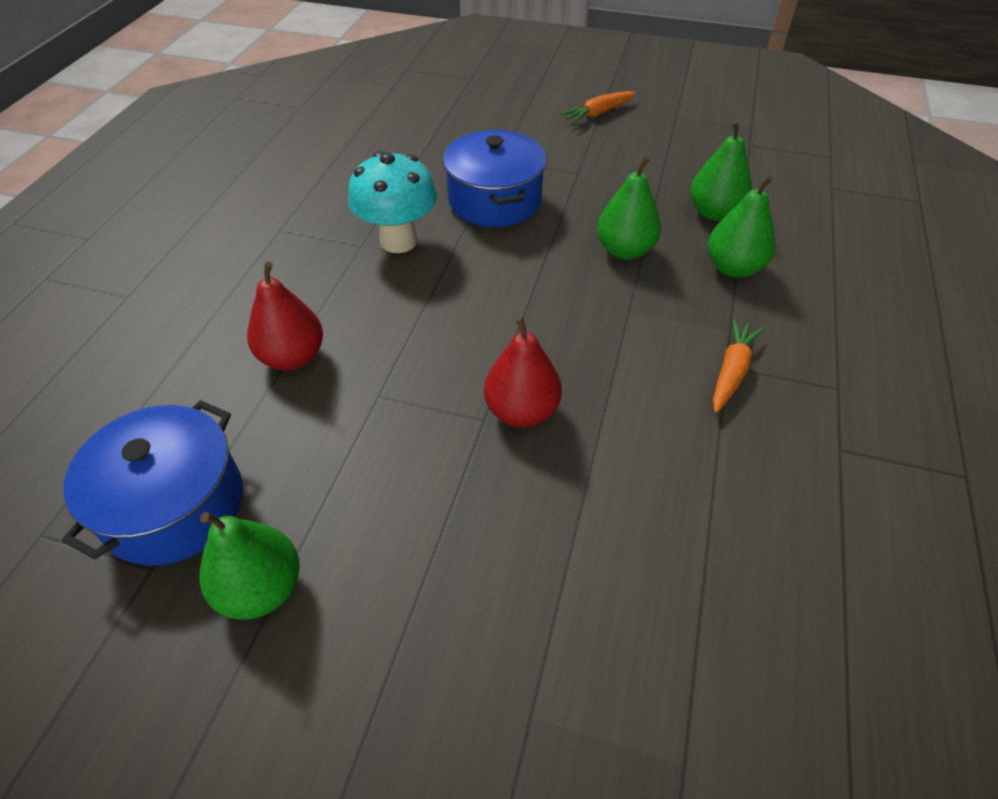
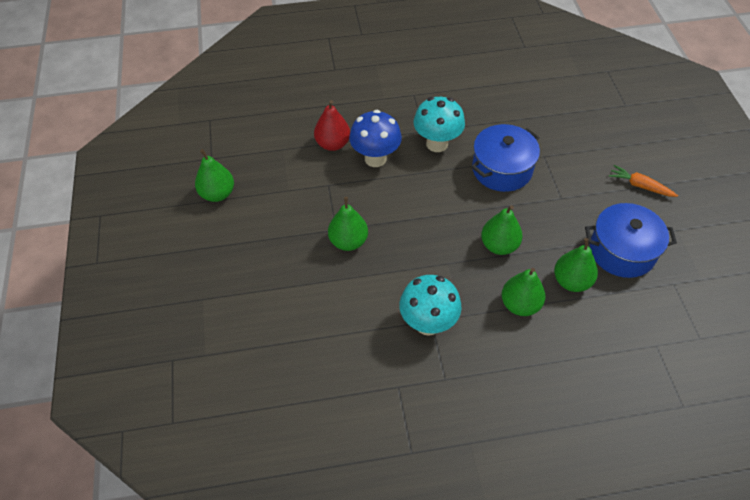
camera: 65 degrees right, 5 degrees up
(174, 505) = (239, 149): blue pot -> blue pot (622, 251)
(370, 316) = (375, 158): none -> blue mushroom
(521, 411) = (348, 241): red pear -> green pear
(731, 371) = (428, 323): orange carrot -> turquoise mushroom

